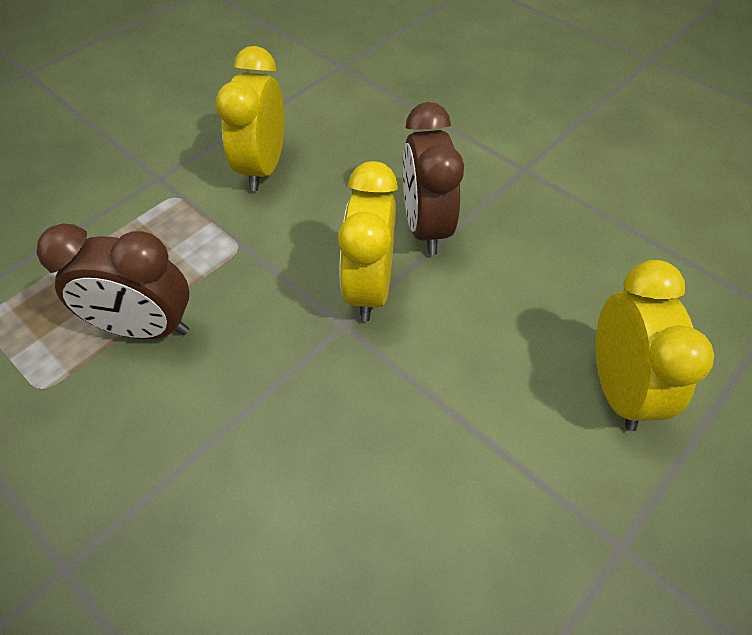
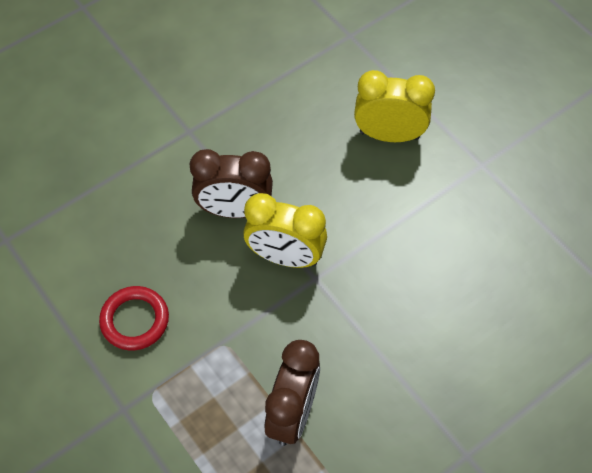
camera: 80 degrees left, 5 degrees up
(263, 168) = (135, 320): yellow clock -> red ring

